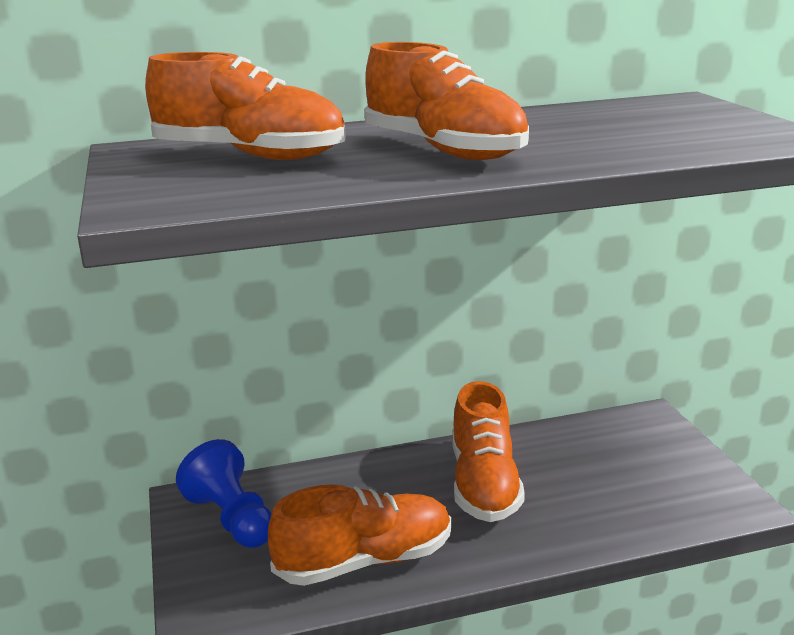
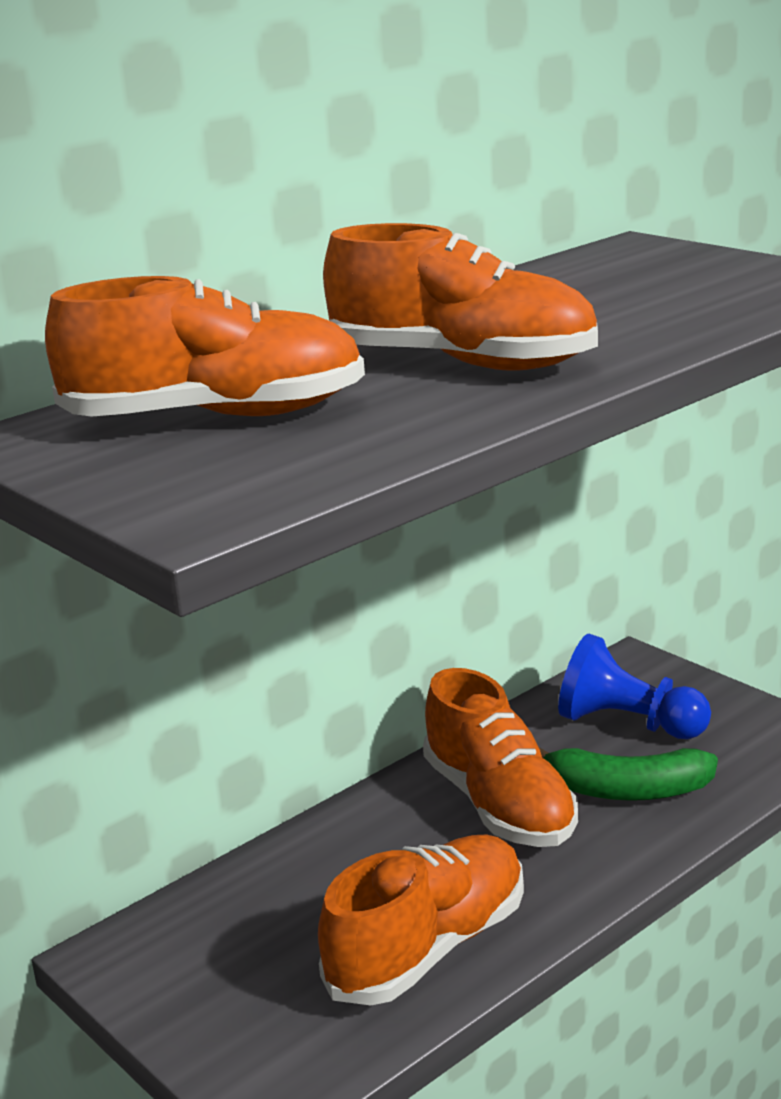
camera: 25 degrees left, 0 degrees up
(232, 519) = (200, 958): blue pawn -> blue pawn (628, 724)
(577, 501) = (627, 790): none -> green banana

